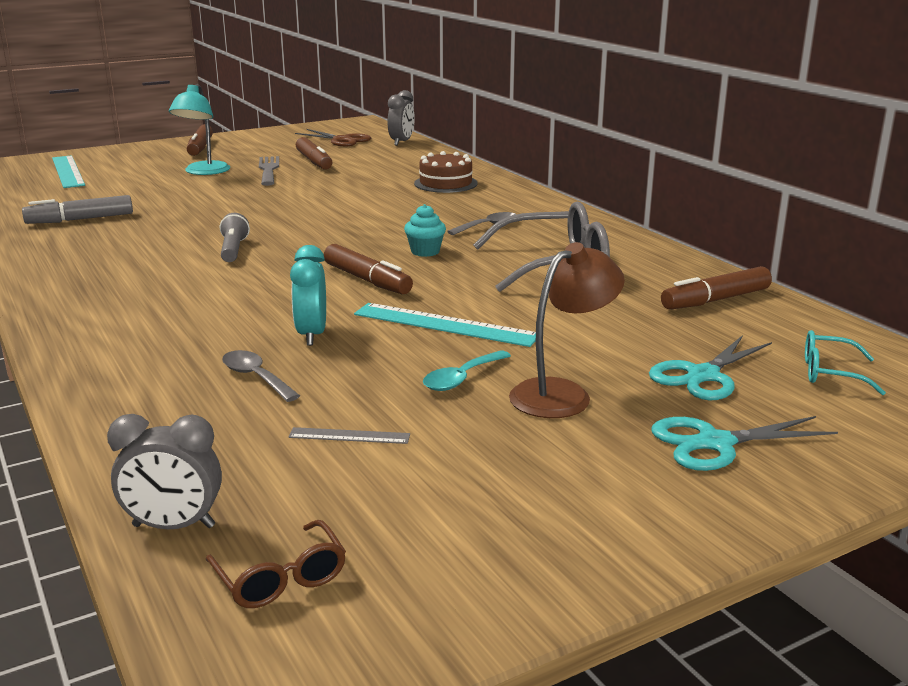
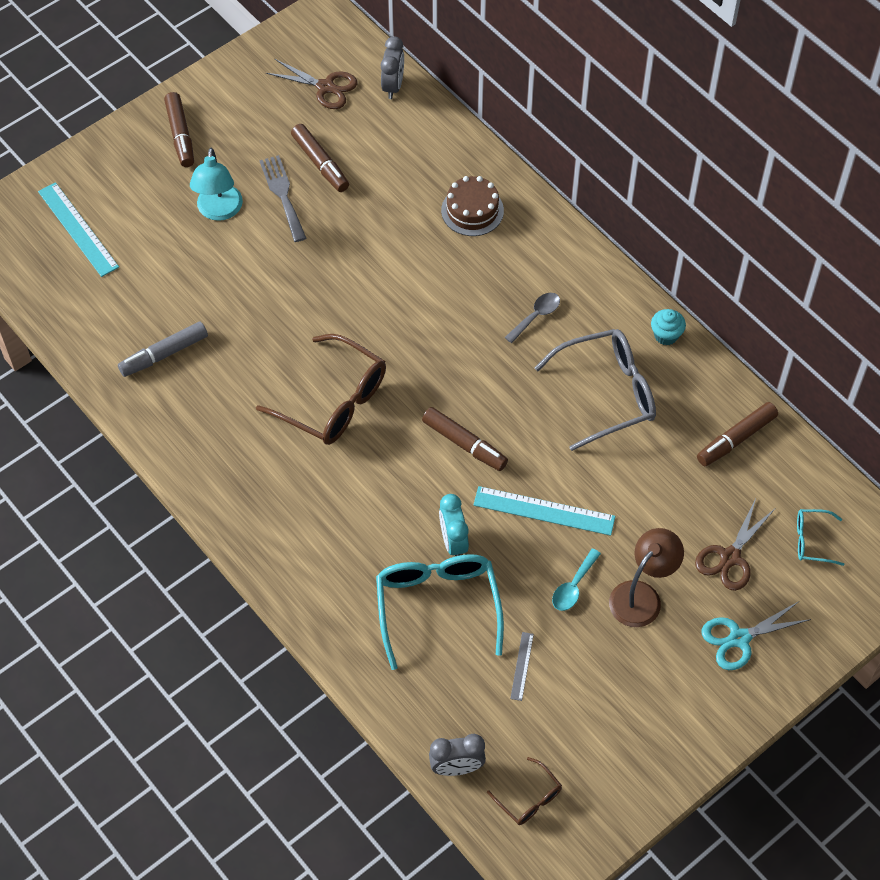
camera: 10 degrees left, 35 degrees up
(233, 250) = (333, 401): grey flashlight -> brown glasses
(256, 377) = (437, 607): grey spoon -> turquoise glasses
(349, 436) = (522, 666): grey ruler -> grey ruler turned 75 degrees counterclockwise
(425, 251) = (495, 380): turquoise cupcake -> turquoise cupcake (666, 335)
(703, 375) = (730, 557): turquoise scissors -> brown scissors

